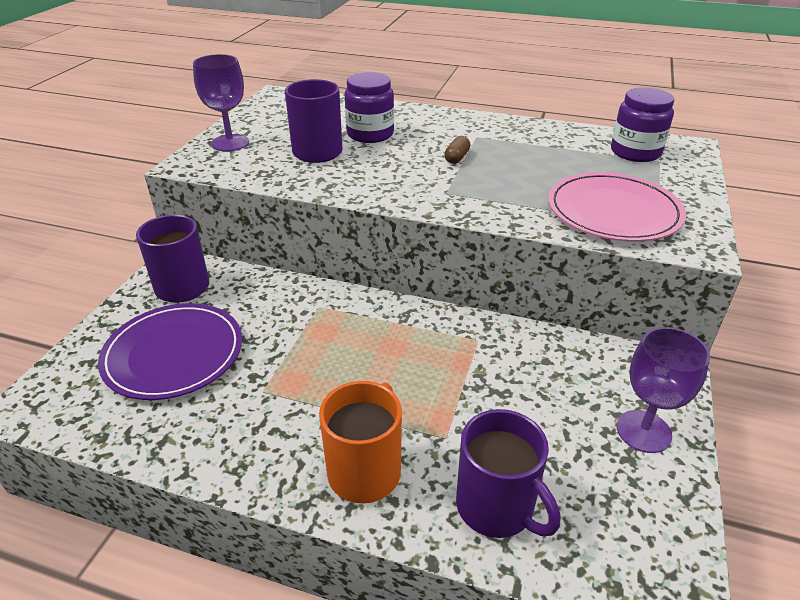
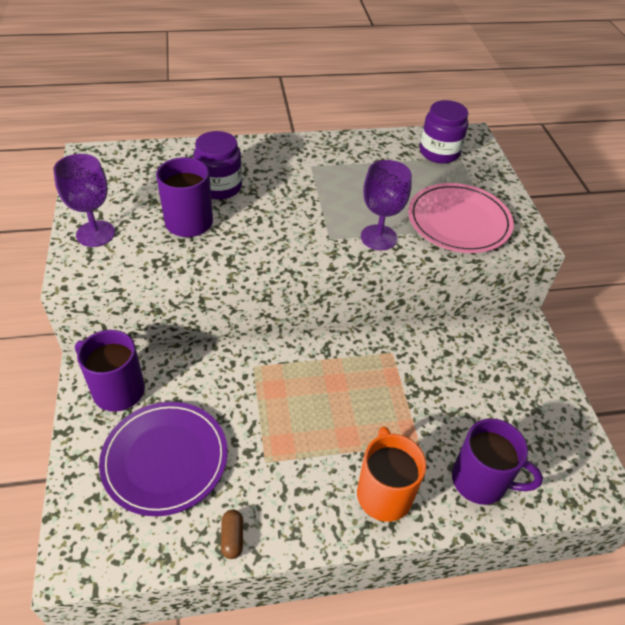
camera: 30 degrees left, 10 degrees up
(457, 158) = (312, 196): brown capsule -> brown capsule (232, 537)
(643, 431) = (534, 385): purple goblet -> purple goblet (378, 237)

